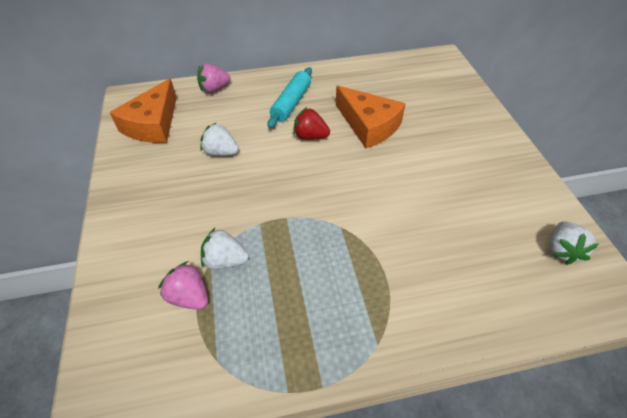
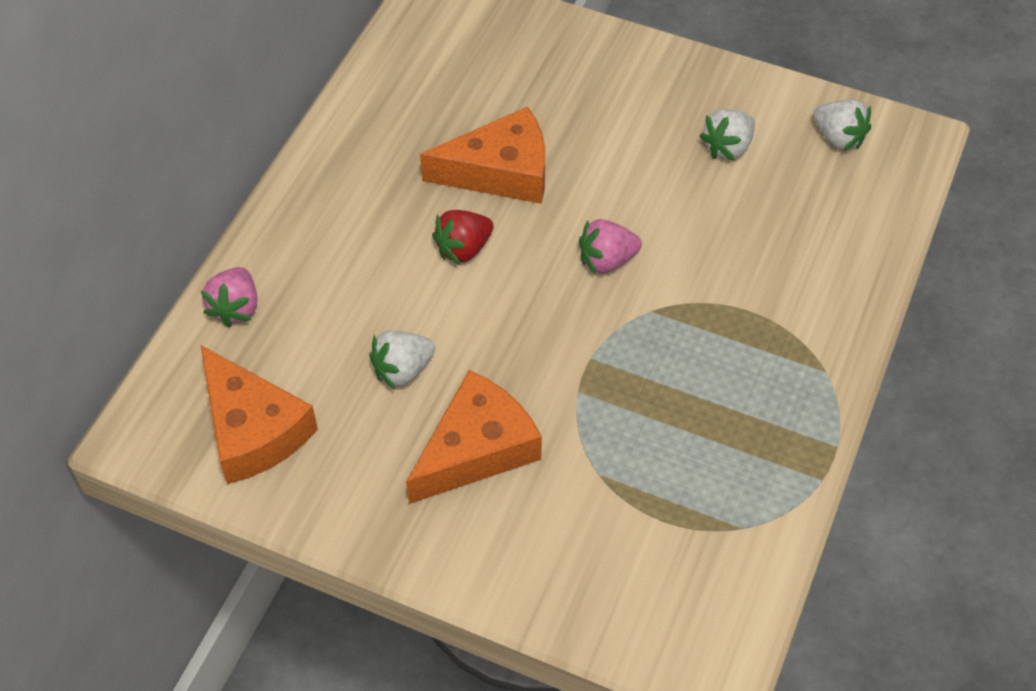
camera: 55 degrees left, 5 degrees up
(189, 296) = (636, 518): pink strawberry -> pink strawberry (607, 260)
(192, 202) = (477, 449): none -> orange cheese
(225, 260) = (609, 456): white strawberry -> white strawberry (728, 147)
(291, 103) = (368, 229): turquoise rolling pin -> none

